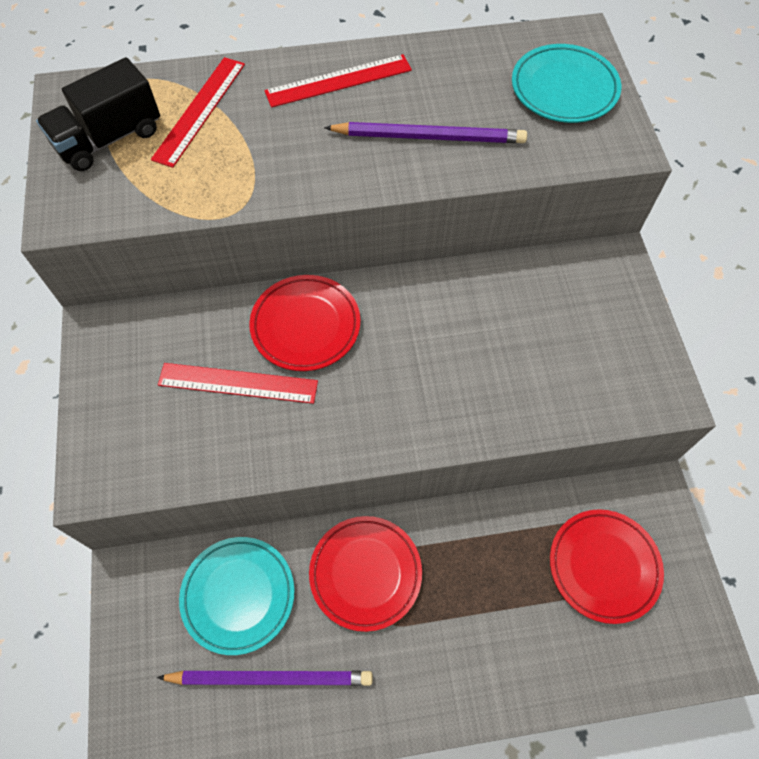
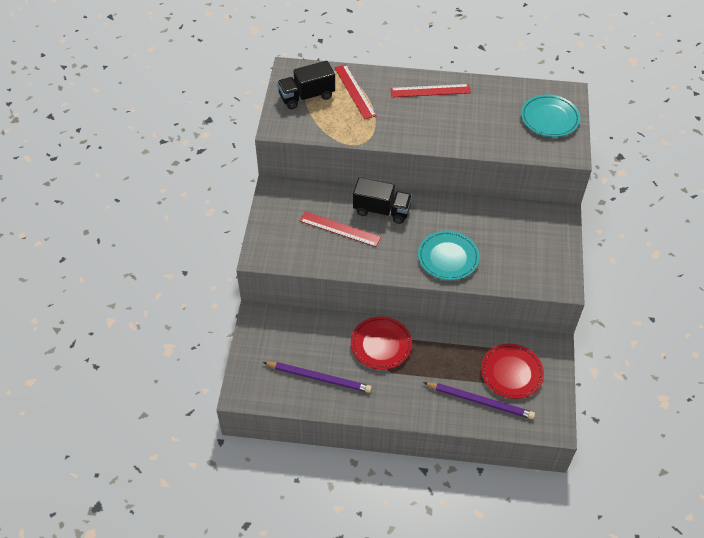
camera: 15 degrees right, 10 degrees down
(199, 110) = (354, 91): red ruler -> red ruler turned 60 degrees counterclockwise
(238, 595) = (311, 338): turquoise plate -> turquoise plate (448, 257)
(305, 326) = (381, 210): red plate -> black truck
(429, 137) = (469, 128): purple pencil -> purple pencil (480, 401)

